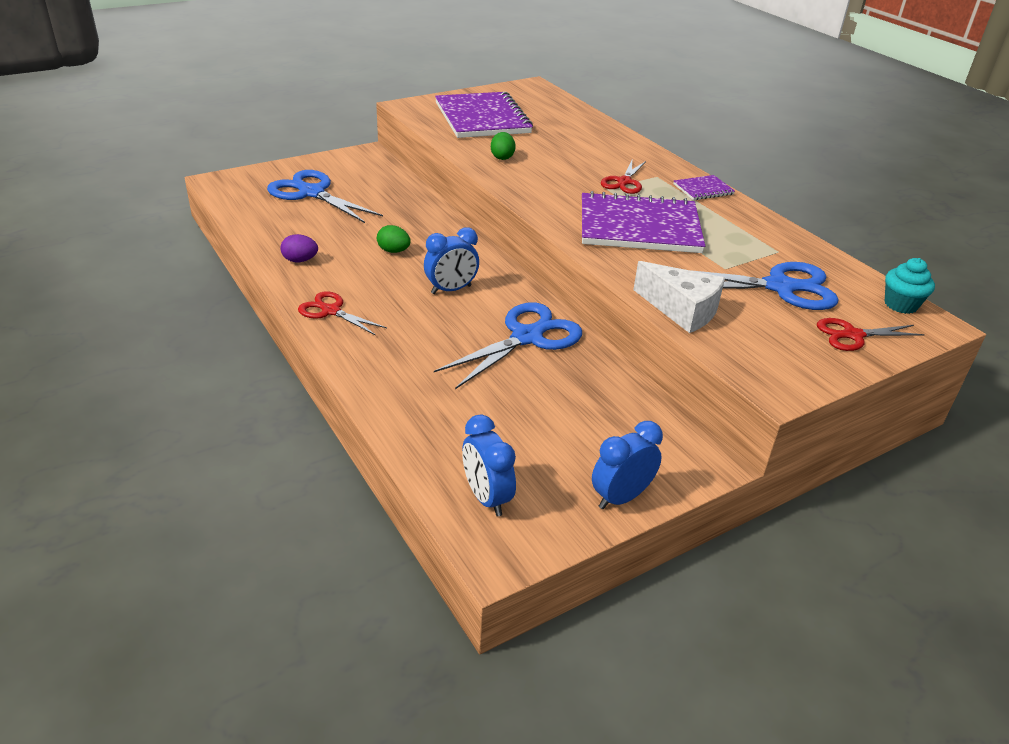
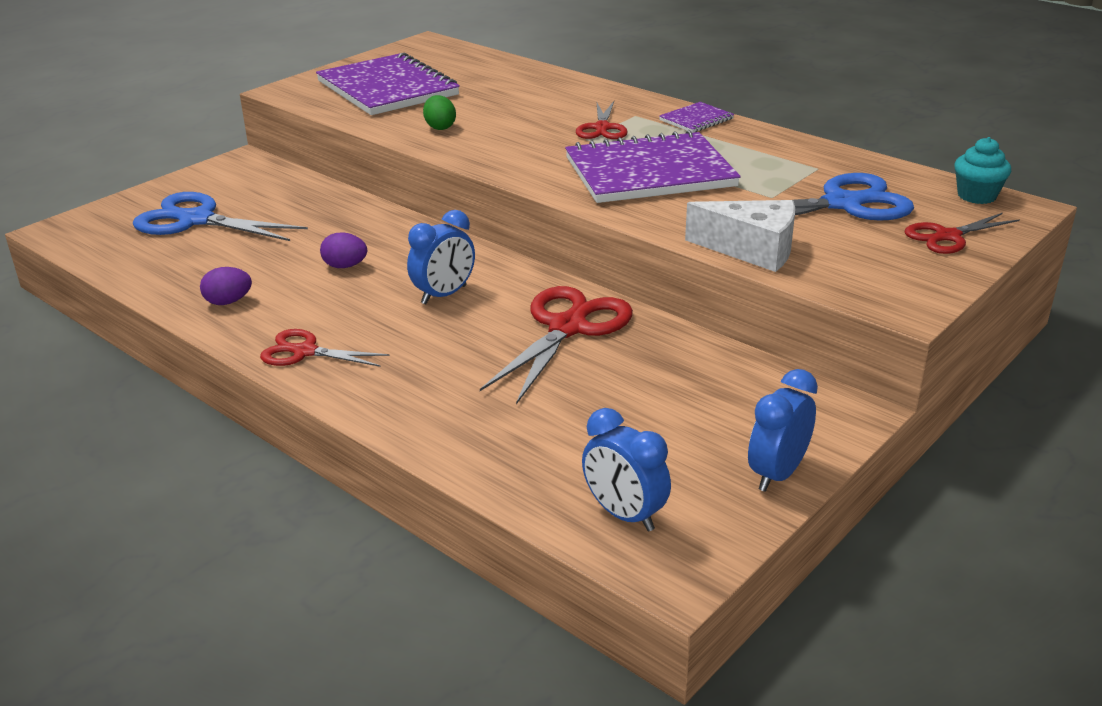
camera: 15 degrees left, 5 degrees down
(393, 251) = (345, 266): green egg -> purple egg
(527, 337) = (567, 328): blue scissors -> red scissors

